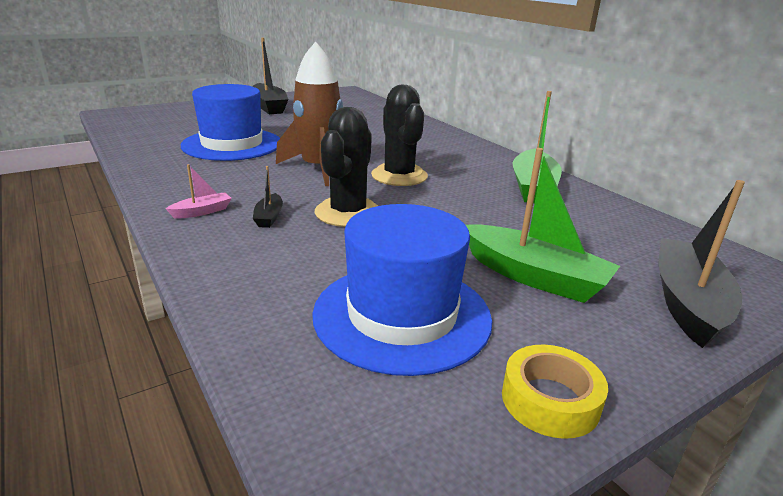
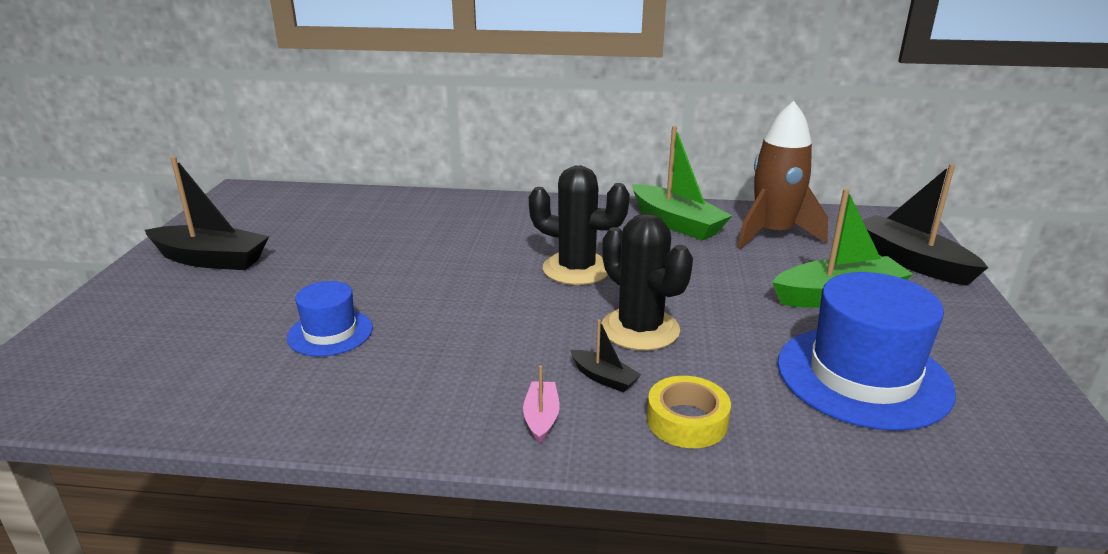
camera: 50 degrees left, 0 degrees up
(232, 144) = (330, 333): blue hat -> blue hat, size x0.55
(319, 169) = (499, 304): brown rocket -> brown rocket (773, 234)
(550, 400) = (1003, 363): yellow tape -> yellow tape (687, 421)

